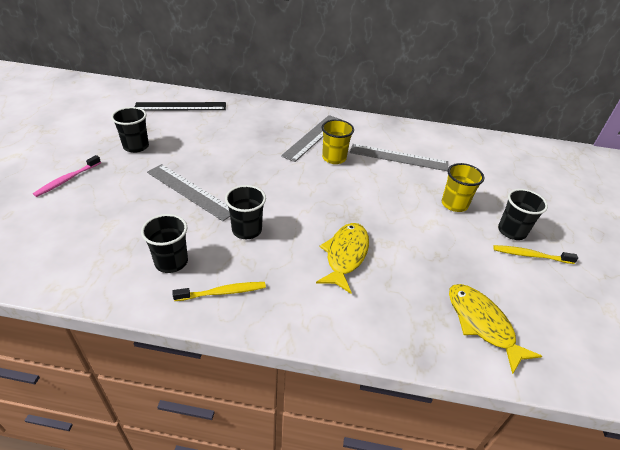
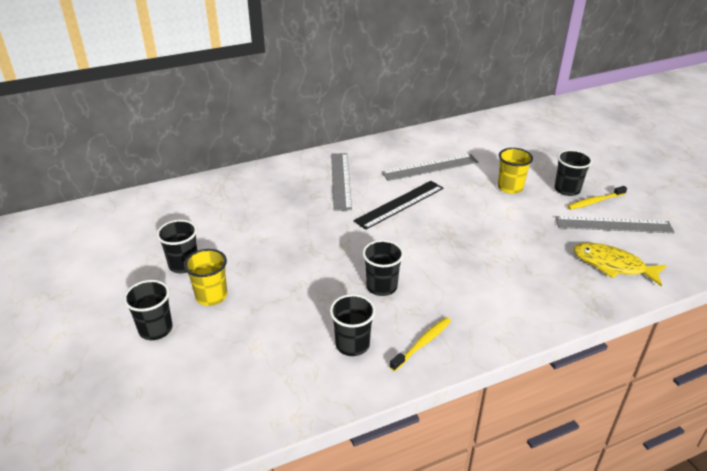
camera: 30 degrees left, 5 degrees down
(67, 180) = (155, 329): pink toothbrush -> black cup
(181, 106) = (176, 205): black ruler -> black ruler (399, 204)
(190, 191) = (292, 280): grey ruler -> grey ruler (613, 225)
(334, 158) = (380, 191): yellow cup -> yellow cup (211, 296)
(345, 255) = (478, 266): yellow fish -> none

